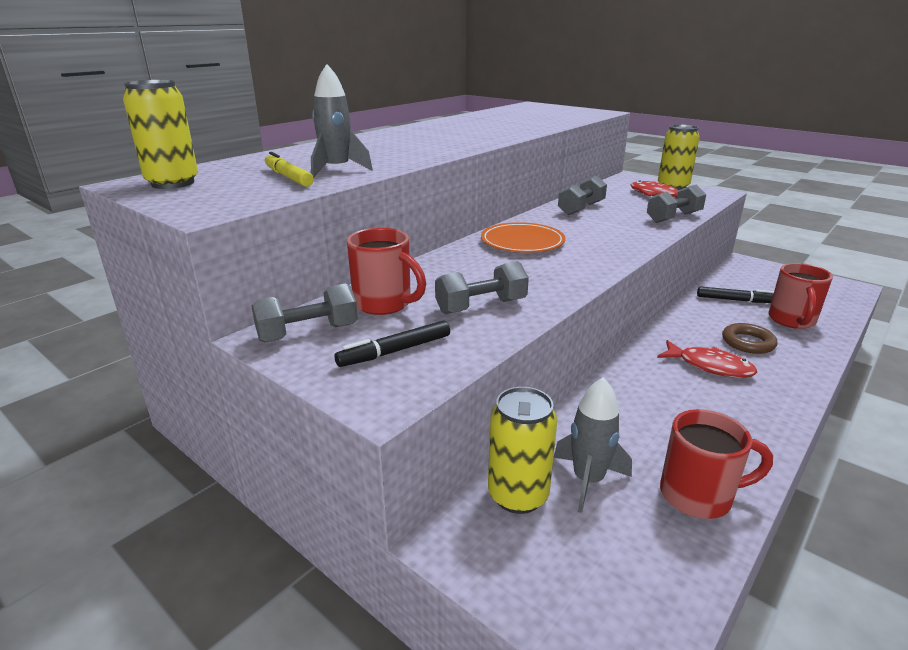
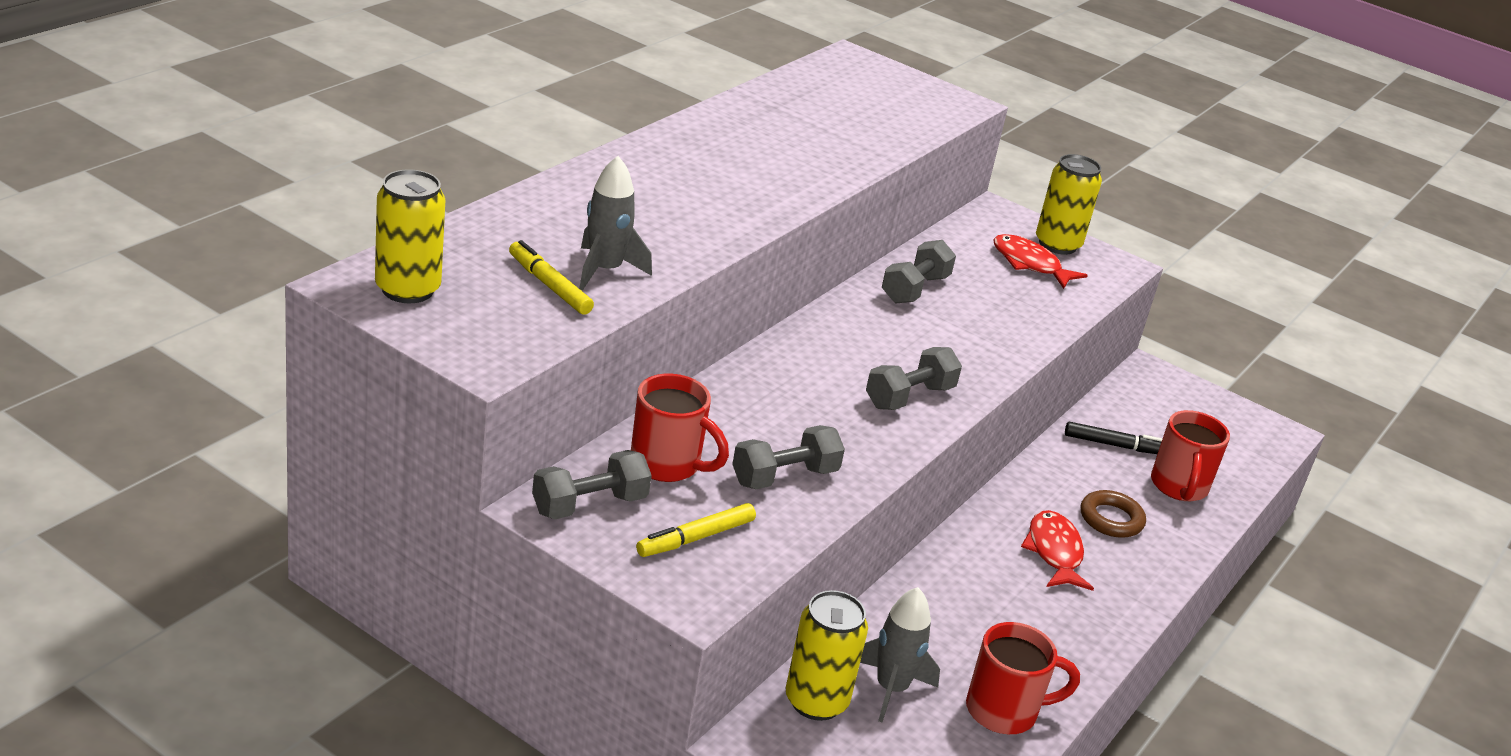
camera: 10 degrees left, 5 degrees up
(395, 351) = (695, 538): black marker -> yellow marker
(522, 242) = (830, 359): orange plate -> none
(673, 218) = (1043, 322): grey dumbbell -> grey dumbbell (909, 397)
(710, 366) = (1054, 552): red fish -> red fish turned 120 degrees counterclockwise

